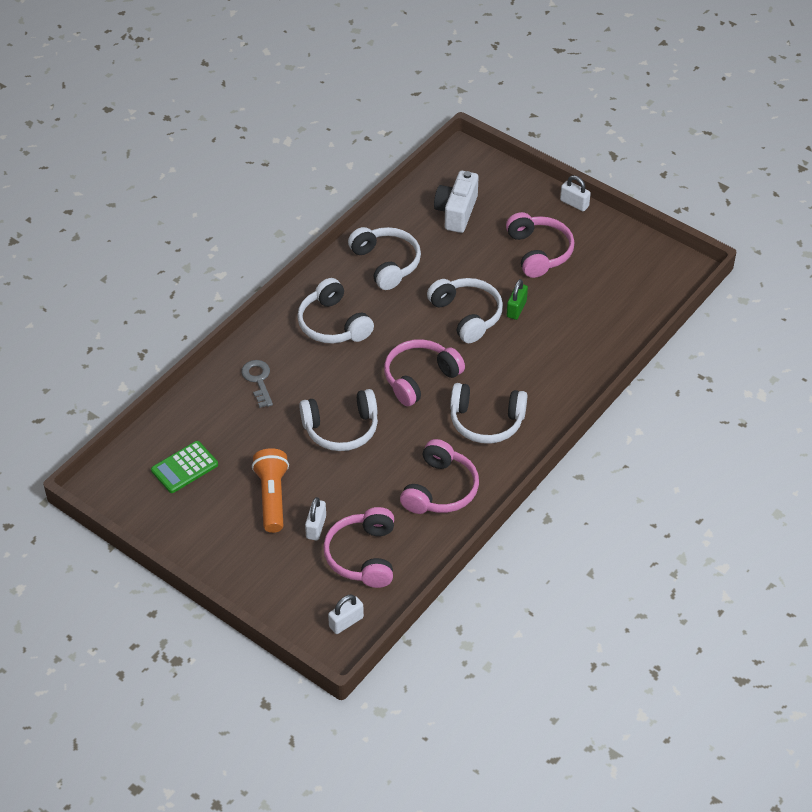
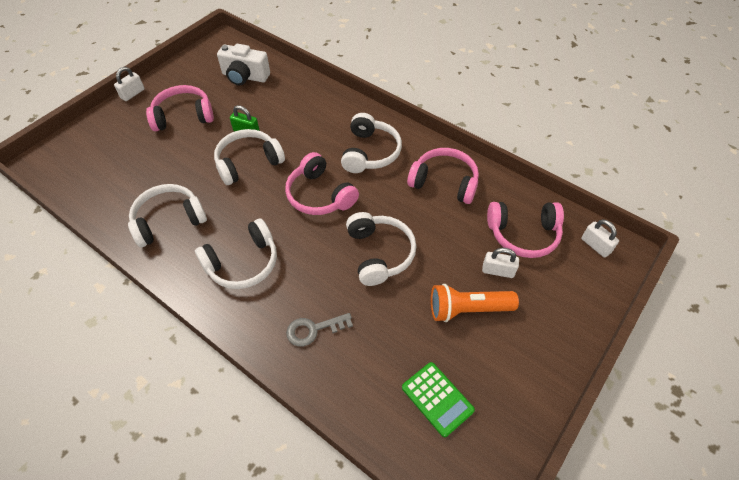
camera: 90 degrees left, 5 degrees up
(456, 212) = (116, 168): white camera -> white camera (245, 77)

